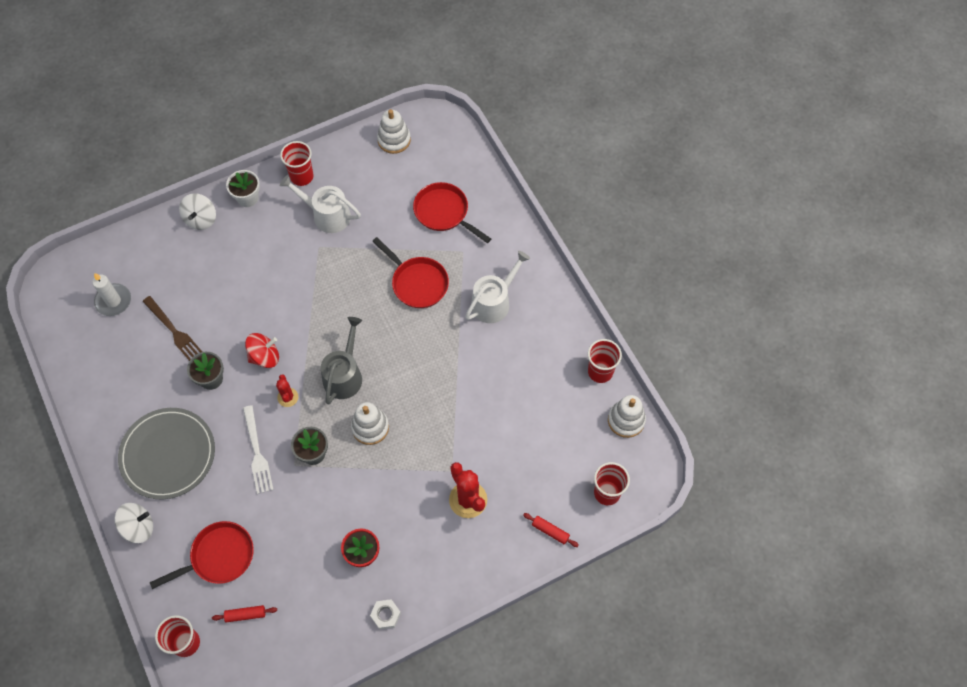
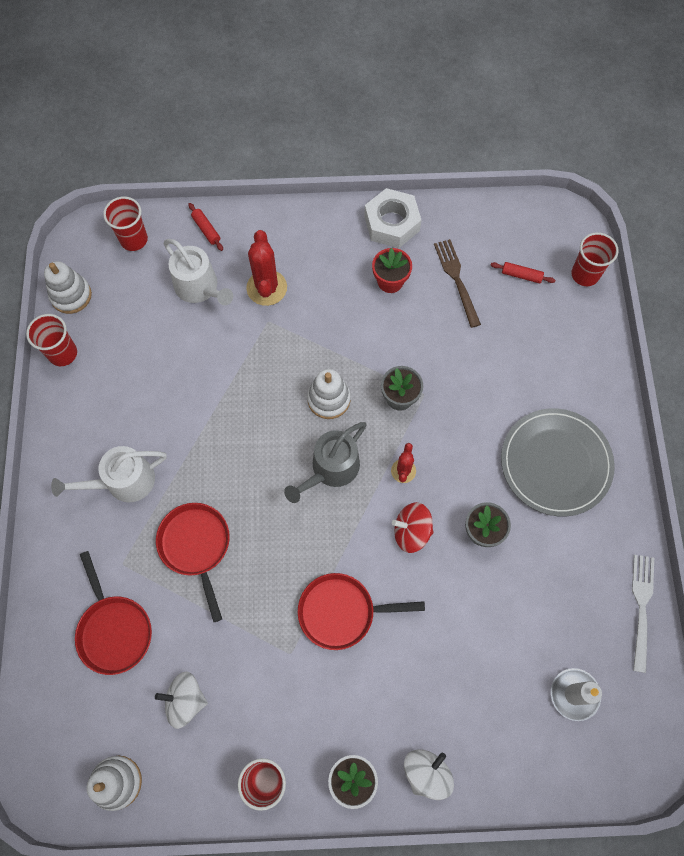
camera: 155 degrees left, 5 degrees up
(138, 527) = (606, 399): white spinning top -> white spinning top (185, 700)
(174, 331) = (508, 614): brown fork -> brown fork (456, 279)
(218, 557) = (531, 337): red pan -> red pan (342, 612)
(257, 453) = (458, 423): white fork -> white fork (641, 606)
(327, 215) = (260, 698): white watering can -> white watering can (199, 287)
(386, 615) = (391, 223): white nut -> white nut, size x1.93

